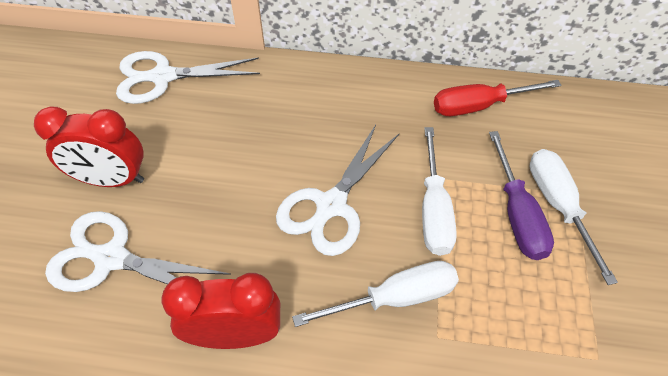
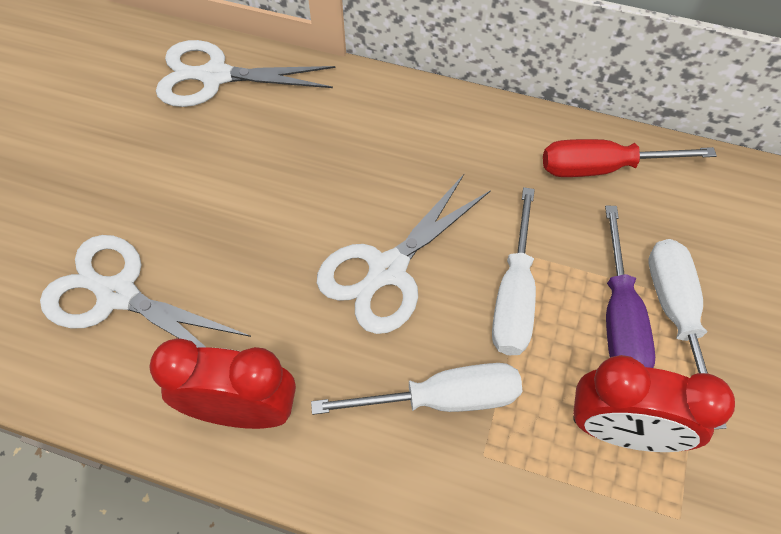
camera: 10 degrees right, 5 degrees up
(112, 180) = (134, 198): red clock -> red clock (620, 430)

